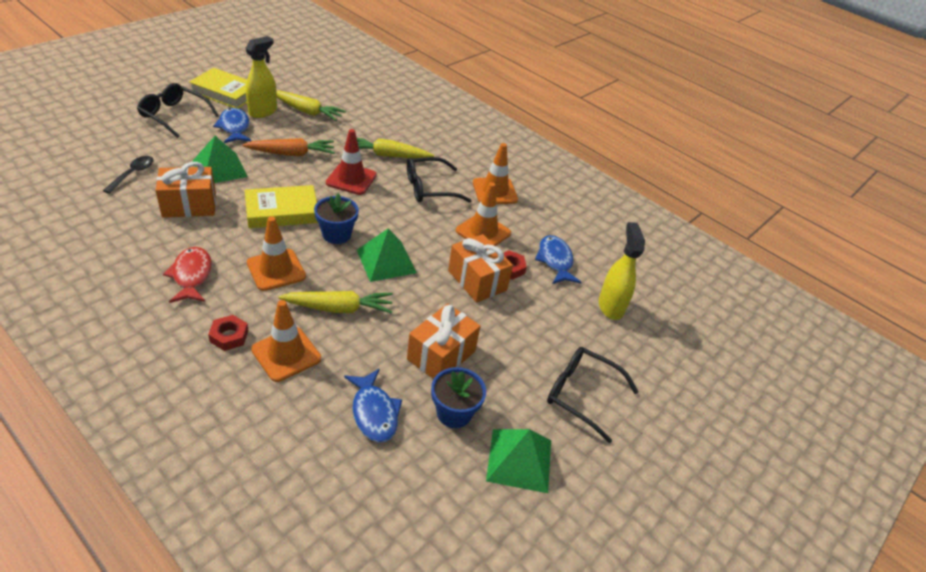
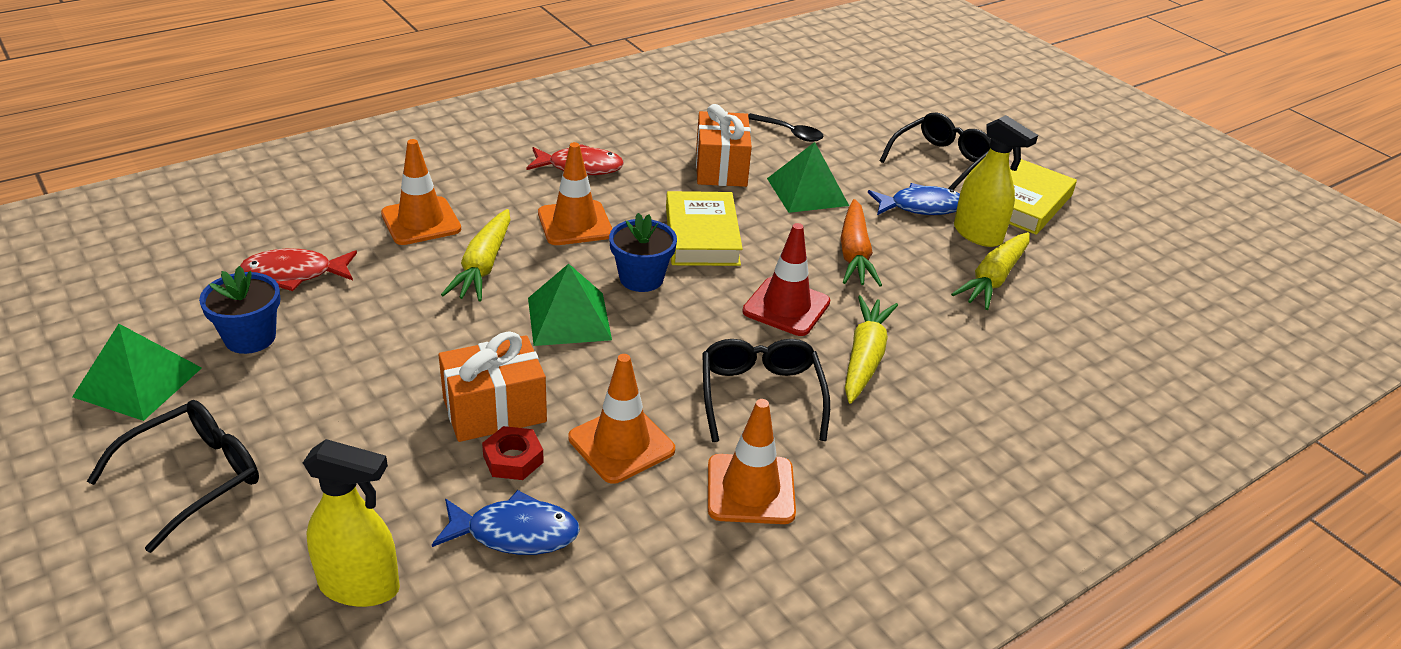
camera: 105 degrees right, 5 degrees down
(229, 336) = (468, 187): red nut -> none
(374, 412) = (294, 274): blue fish -> red fish
(441, 355) = (354, 343): orange gift -> none

